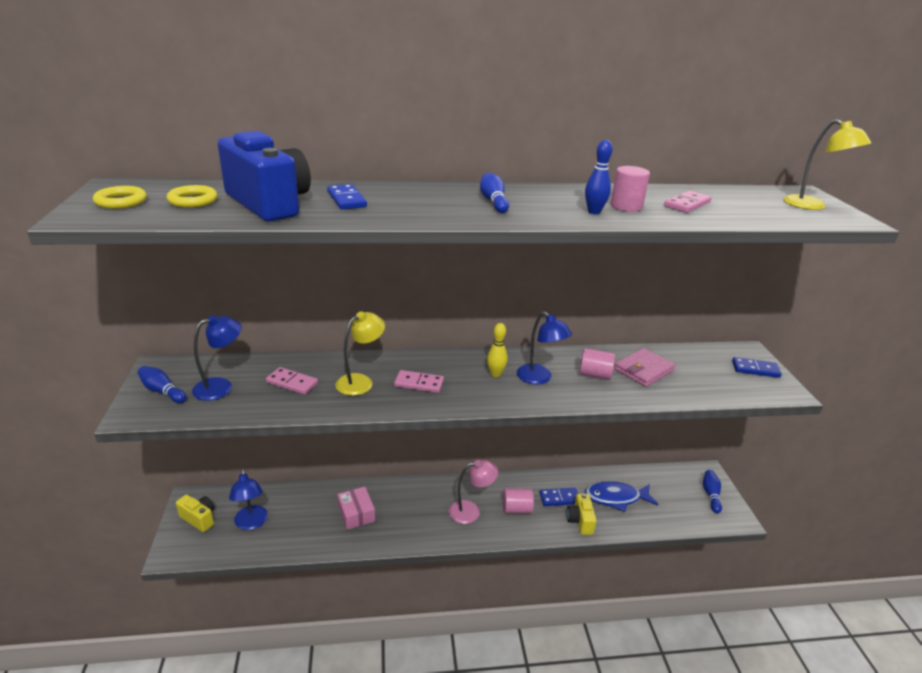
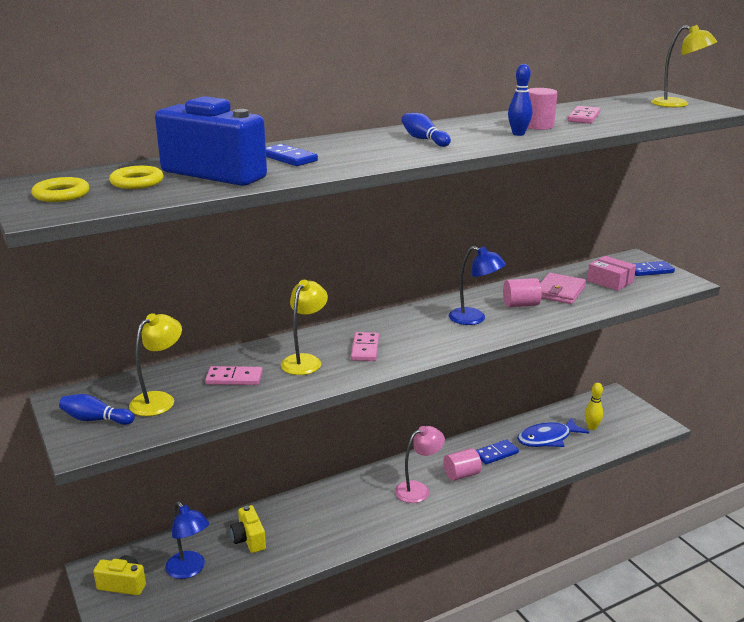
camera: 20 degrees left, 5 degrees down
(221, 387) = (159, 400): blue lamp -> yellow lamp
(356, 513) = (301, 526): pink box -> pink box (610, 281)
(419, 383) = (365, 349): pink domino -> pink domino turned 75 degrees counterclockwise
(495, 374) = (431, 324): yellow bowling pin -> yellow bowling pin (592, 427)
(580, 521) = (527, 467): yellow camera -> yellow camera (249, 539)
(711, 495) = (628, 412): blue bowling pin -> none

